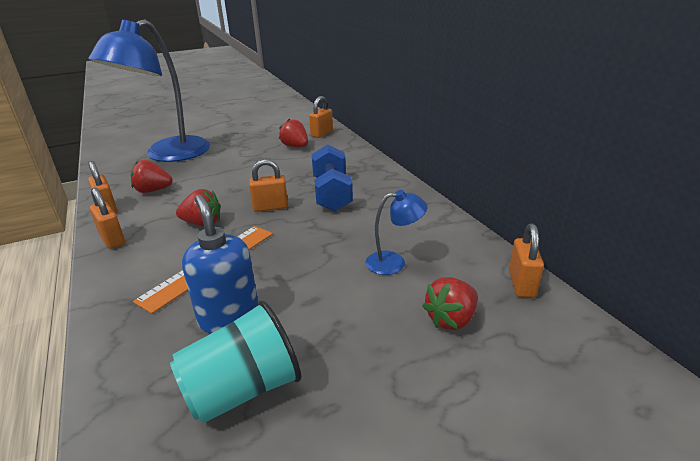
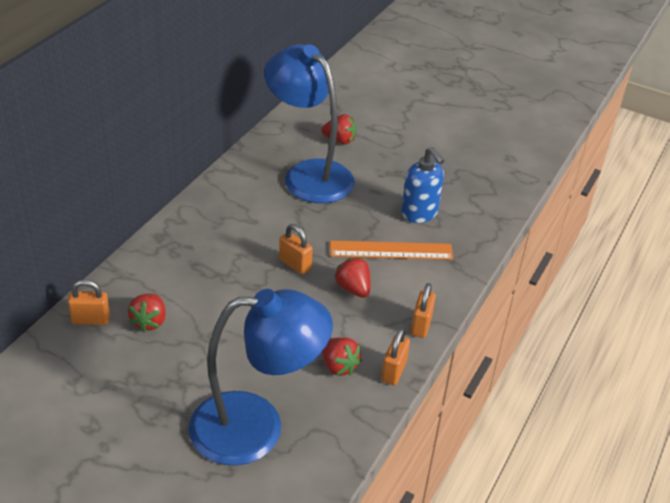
camera: 130 degrees left, 10 degrees up
(229, 317) = (419, 213): blue soap dispenser -> blue soap dispenser turned 60 degrees counterclockwise
(243, 390) = (449, 184): turquoise cup -> none
(332, 194) = (241, 240): blue dumbbell -> none
(394, 262) = (309, 174): blue lamp -> blue lamp, size x2.43
(521, 284) = (285, 125): orange padlock -> none

